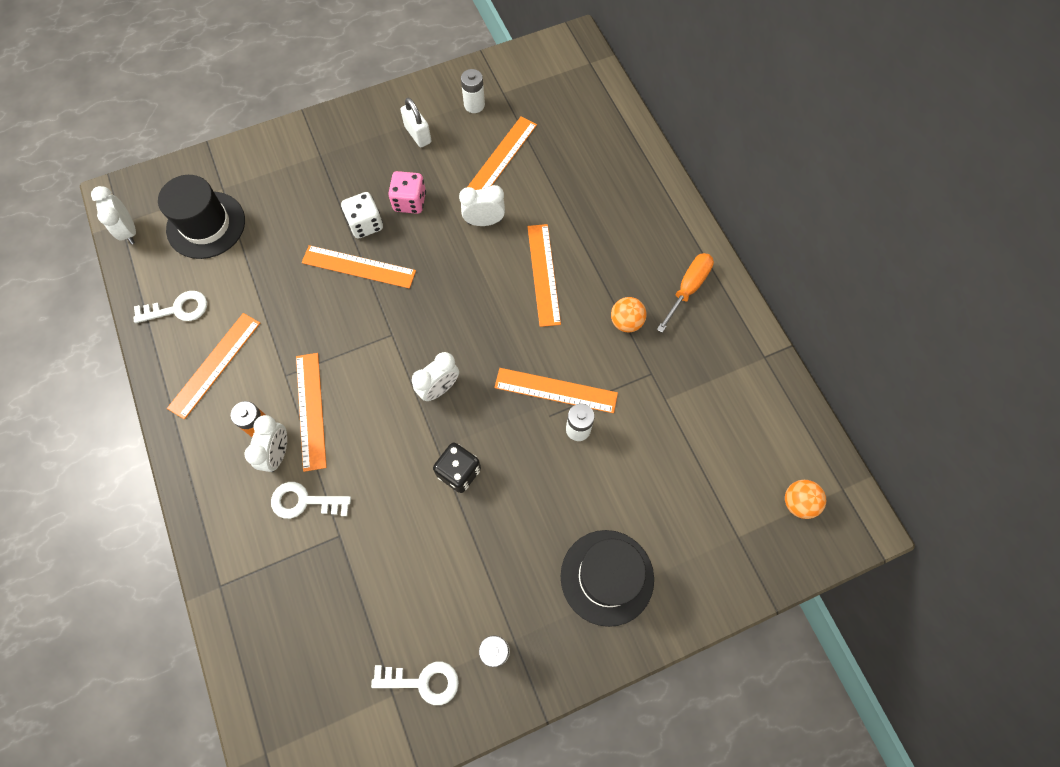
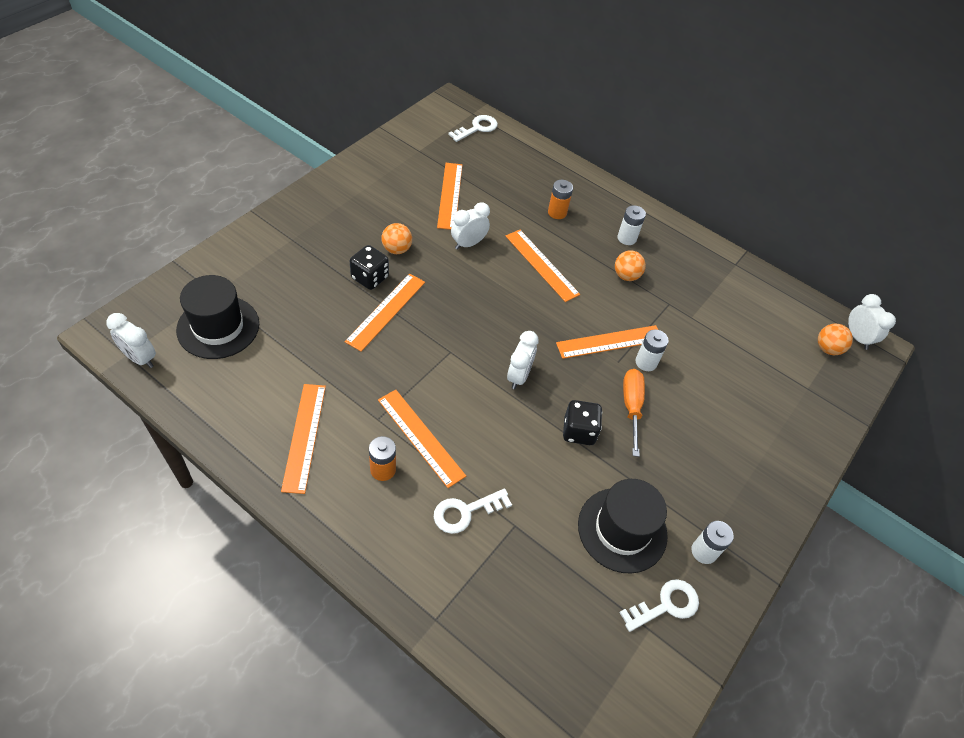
camera: 35 degrees left, 15 degrees down
(178, 309) = (235, 405): white key -> white key (477, 128)
(278, 453) = (414, 484): white clock -> white clock (857, 337)
(359, 266) = (386, 311): orange ruler -> orange ruler turned 45 degrees counterclockwise
(365, 224) = (370, 278): white dice -> black dice
(410, 202) = (396, 249): pink dice -> orange ball
(418, 134) = (369, 199): white padlock -> none
(474, 105) = (402, 165): white battery -> white battery (626, 238)
(601, 218) = (557, 212): none -> orange battery
(607, 577) = (743, 457): black hat -> black hat (622, 529)
(687, 289) = (652, 239): orange screwdriver -> orange screwdriver (631, 407)

